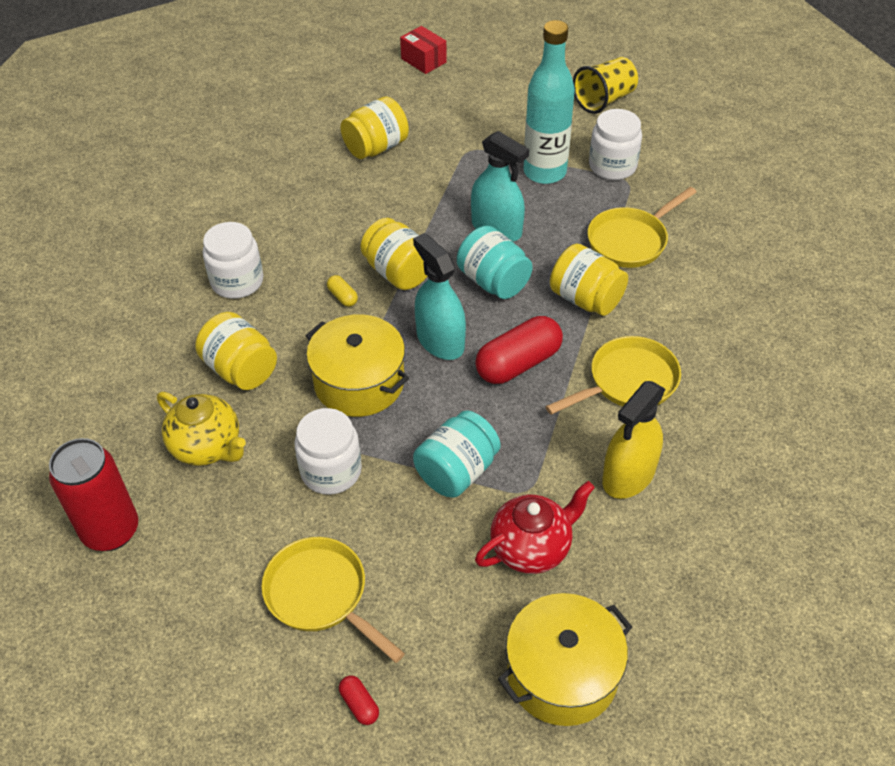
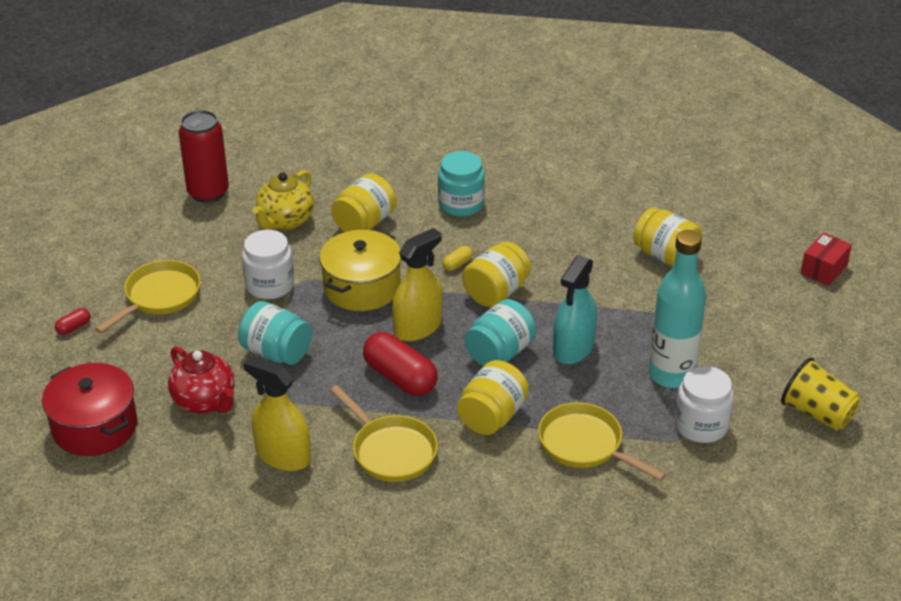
camera: 80 degrees right, 10 degrees down
(237, 281) = (461, 204): white jar -> turquoise jar
(440, 341) = (418, 327): turquoise spray bottle -> yellow spray bottle
(562, 673) = (95, 426): yellow pot -> red pot

